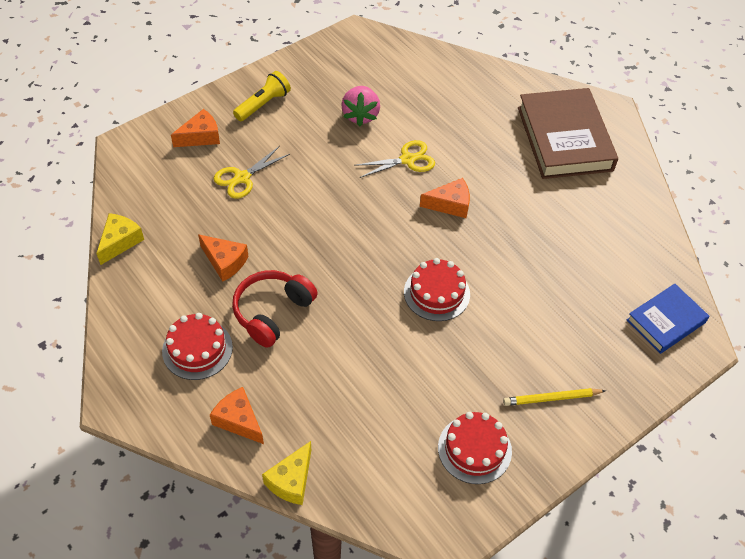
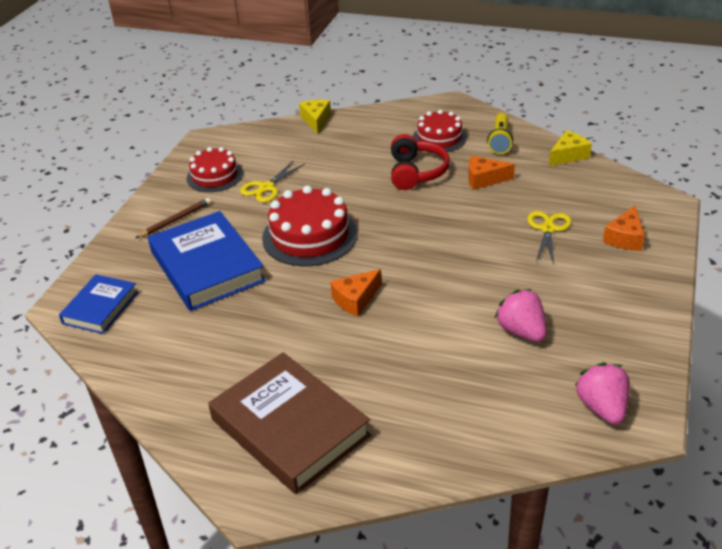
camera: 150 degrees right, 15 degrees down
(120, 242) = (568, 155): yellow cheese -> yellow cheese turned 120 degrees counterclockwise
(238, 420) = (374, 125): orange cheese -> none
(263, 104) = (618, 290): yellow flashlight -> yellow flashlight (500, 141)
(369, 51) = (602, 407): none -> pink strawberry
(407, 160) = (431, 315): yellow scissors -> yellow scissors (266, 188)
(436, 293) = (310, 236): red cake -> red cake, size x1.54
(550, 313) = (207, 266): none -> blue book
(551, 398) = (175, 220): yellow pencil -> brown pencil

